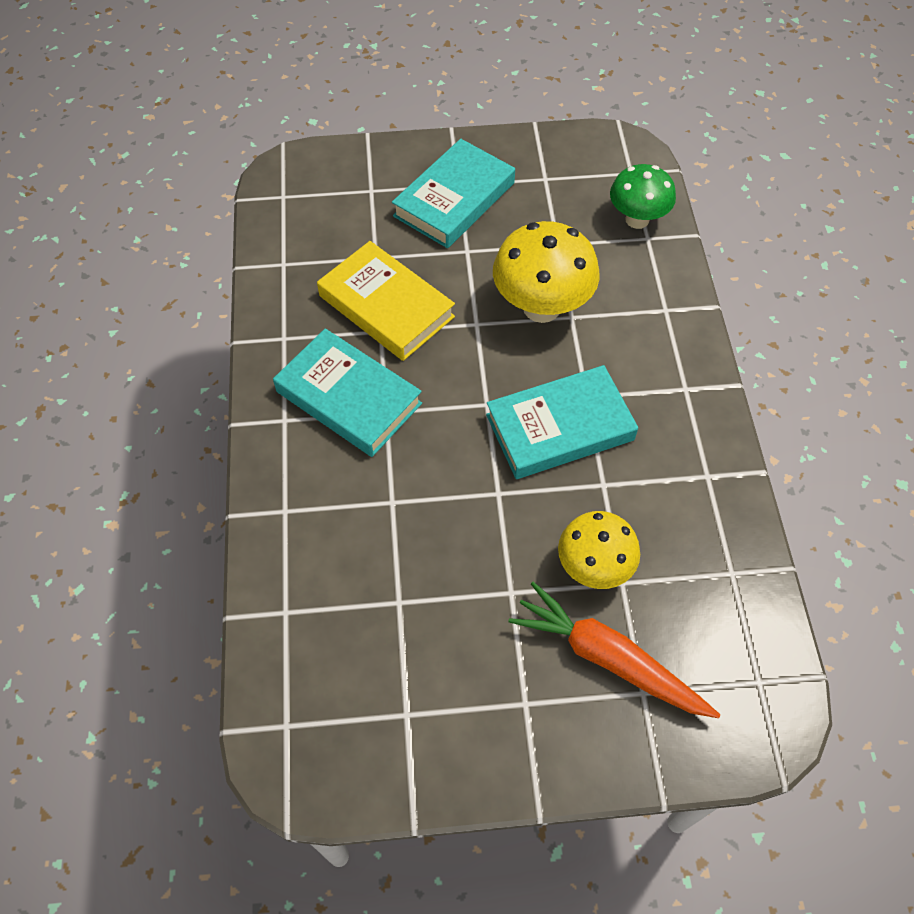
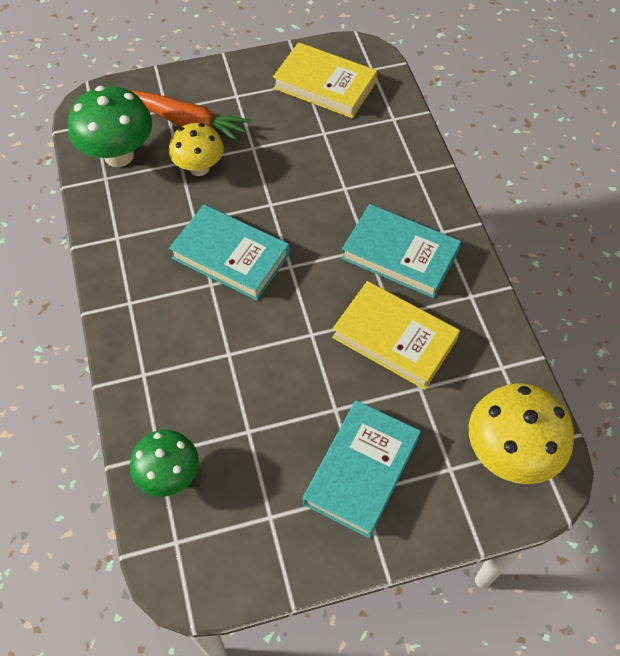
camera: 170 degrees right, 0 degrees up
(375, 701) = (324, 85): none -> yellow book
(541, 307) = (256, 359): yellow mushroom -> yellow mushroom (509, 454)
(559, 427) = (230, 256): turquoise book -> turquoise book turned 60 degrees clockwise
(715, 610) = (119, 155): none -> green mushroom

